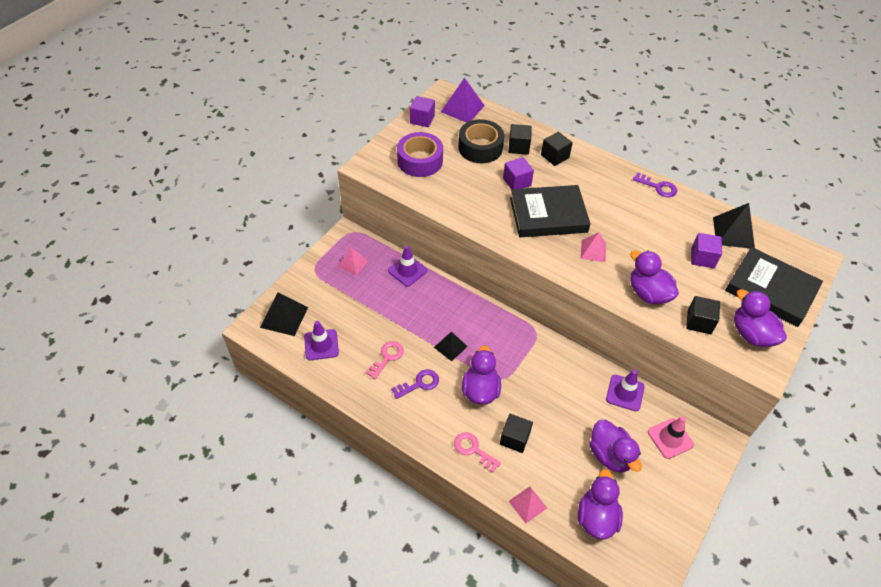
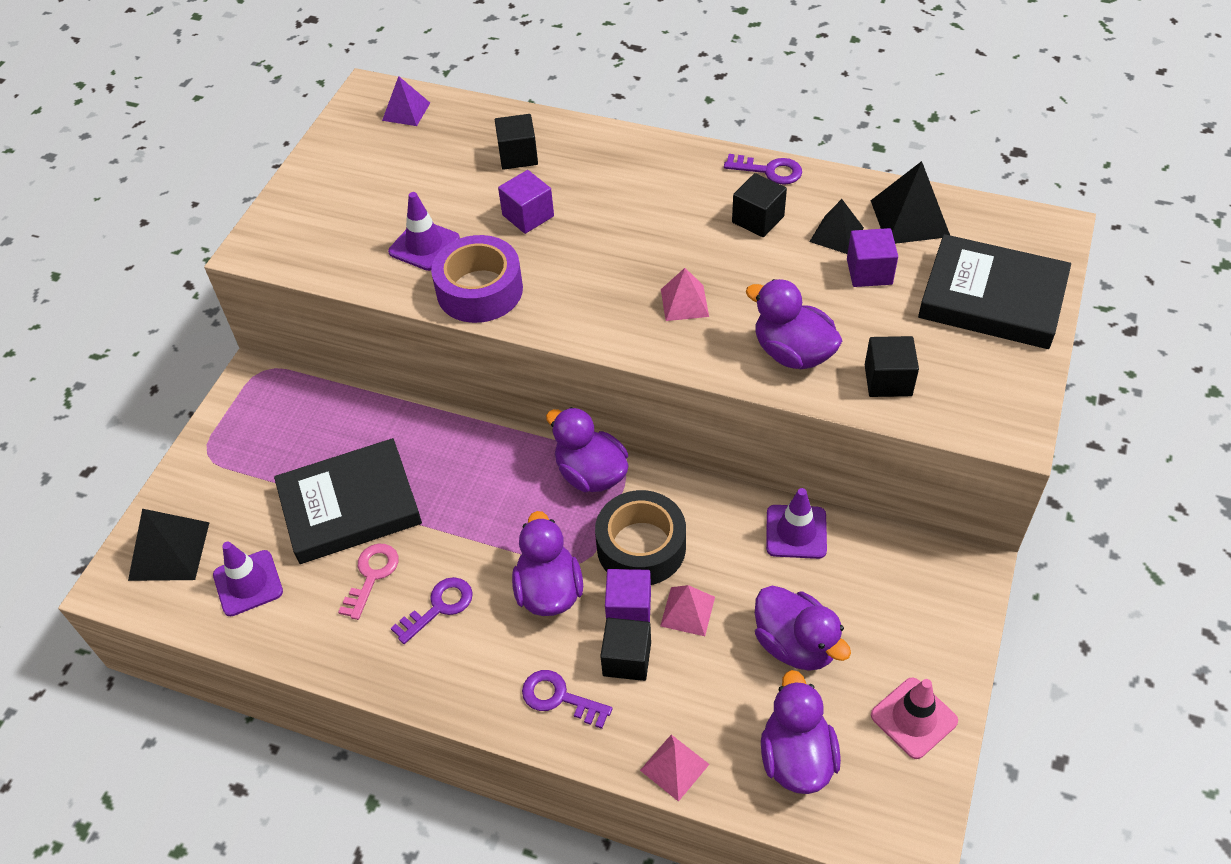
camera: 10 degrees left, 0 degrees up
(352, 263) = (274, 426): pink pyramid -> pink pyramid (687, 611)
(407, 270) = (375, 415): purple traffic cone -> purple traffic cone (424, 245)
(420, 161) = (350, 217): purple tape -> purple tape (479, 290)
(422, 119) = (339, 145): purple cube -> purple cube (629, 608)
(450, 347) = (480, 528): black pyramid -> black pyramid (836, 234)
(462, 108) = (406, 111): purple pyramid -> purple pyramid, size x0.64
(473, 450) = (559, 698): pink key -> purple key
(480, 148) = (452, 171): black tape -> black tape (641, 547)
(548, 215) = (594, 260): black book -> black book (350, 506)
(555, 156) = (584, 158): black cube -> black cube (758, 219)
(670, 438) = (888, 589): pink traffic cone -> pink traffic cone (914, 718)
(751, 334) = (978, 380): purple duck -> purple duck (591, 474)

